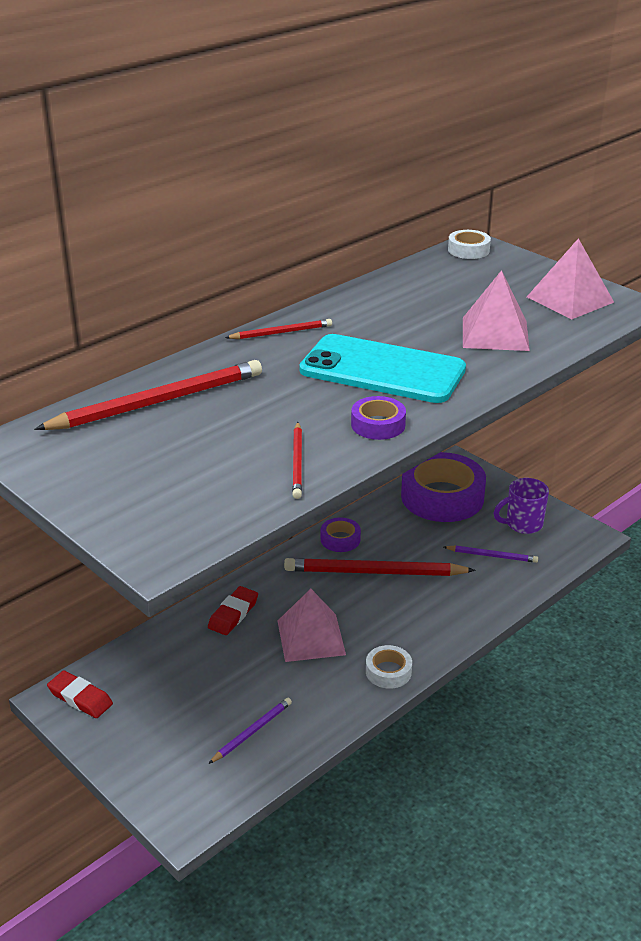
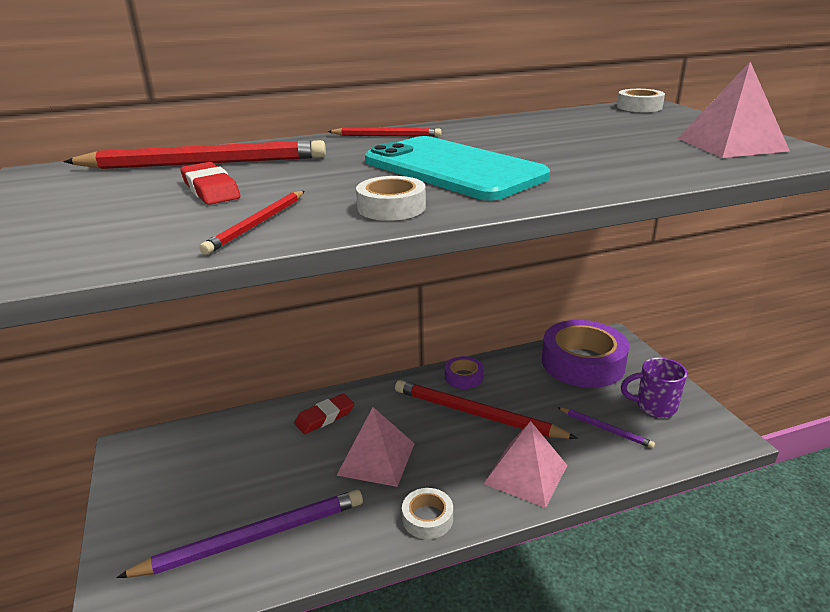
camera: 25 degrees right, 5 degrees down
(80, 698) = (145, 453): red eraser -> red eraser (210, 189)
(252, 732) = (253, 537): purple pencil -> purple pencil, size x1.97
(378, 424) = (391, 207): purple tape -> white tape
(495, 333) = (614, 158): pink pyramid -> pink pyramid (525, 474)

